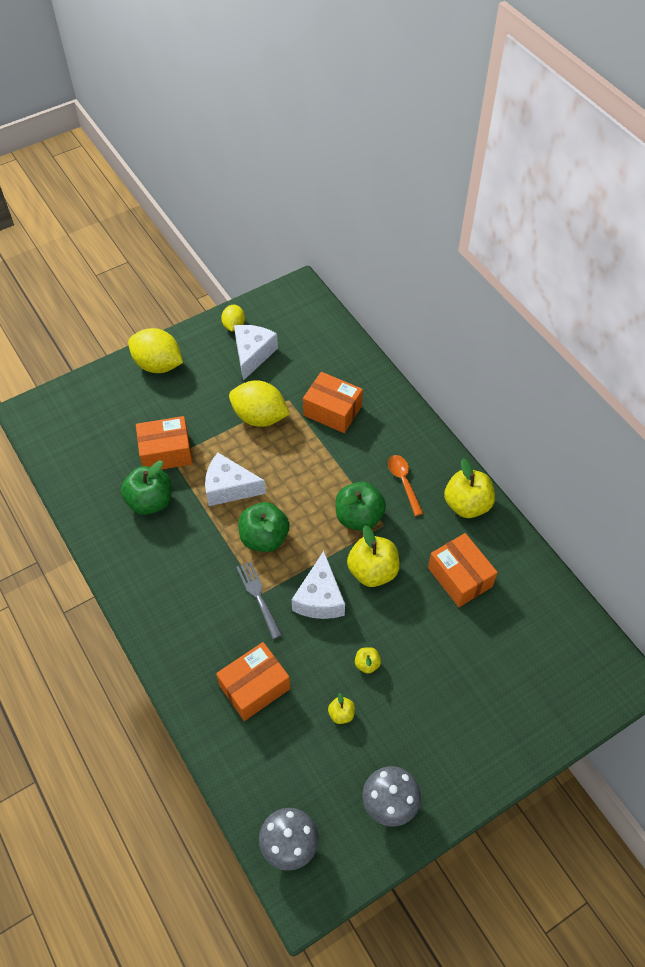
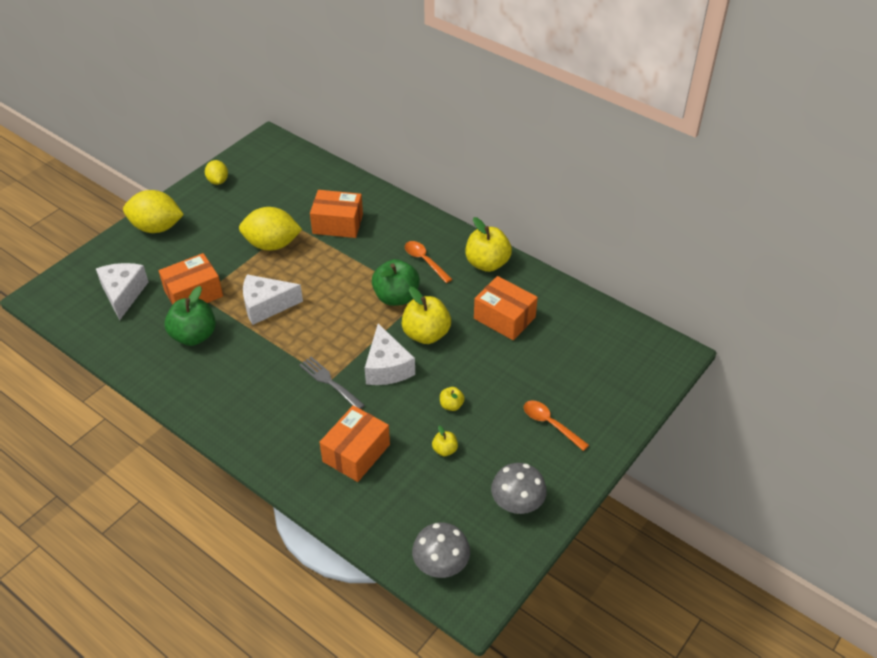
camera: 20 degrees left, 10 degrees down
(252, 354) = (245, 199): white cheese -> white cheese (123, 294)
(264, 538) = (316, 335): green apple -> none
(459, 721) = (550, 424): none -> orange spoon

